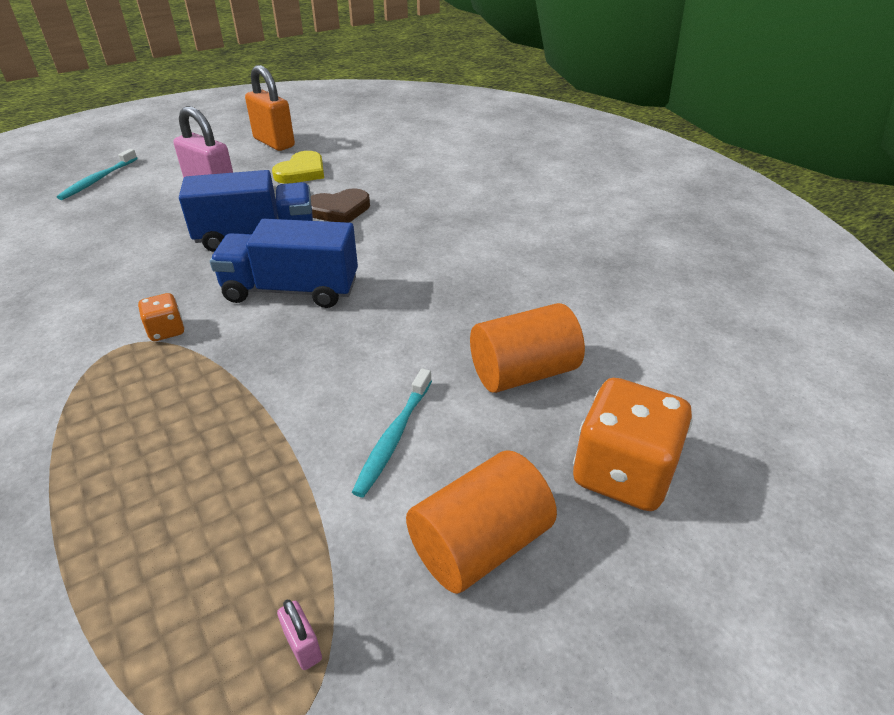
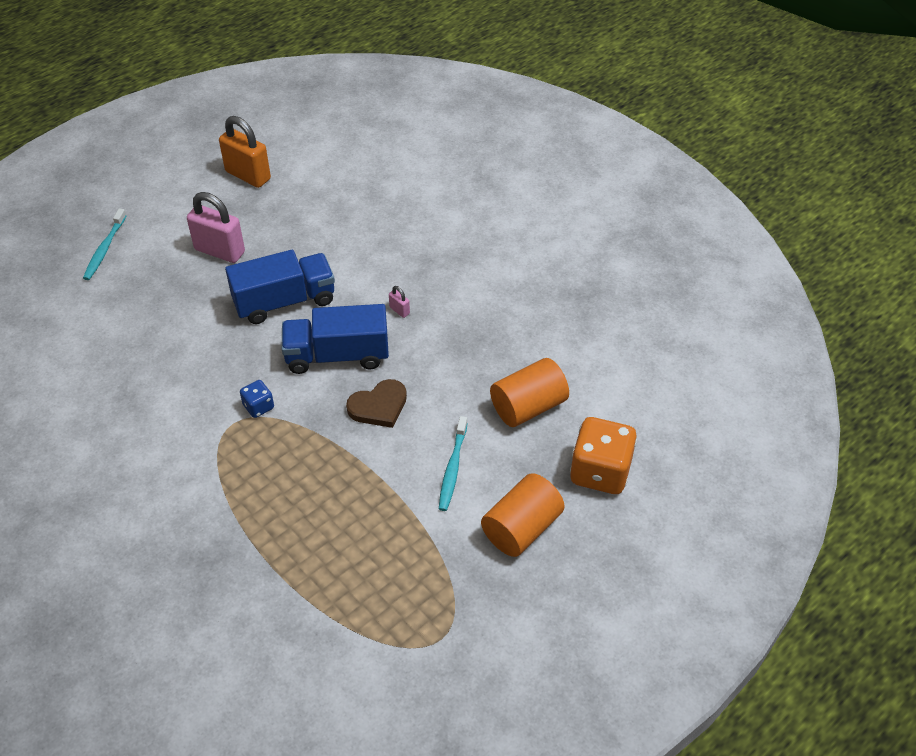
camera: 10 degrees left, 10 degrees up
(166, 331) = (258, 407): orange dice -> blue dice
(301, 172) = (291, 215): yellow heart -> none
(303, 646) = (439, 595): pink padlock -> pink padlock (399, 310)
(339, 210) = (344, 261): brown heart -> brown heart (379, 406)

